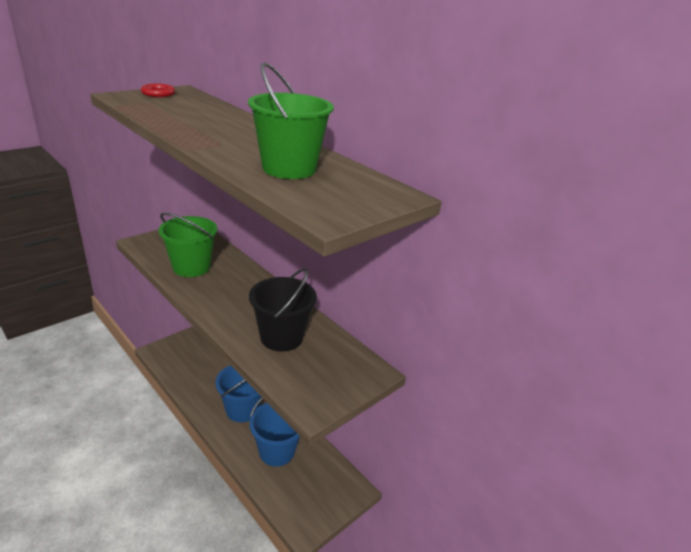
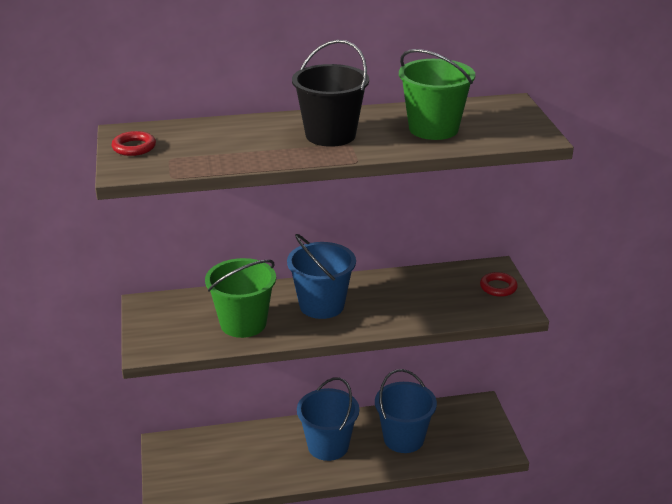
camera: 55 degrees left, 0 degrees up
(238, 293) = (321, 305): none -> blue bucket
(281, 337) = (416, 299): black bucket -> black bucket (330, 135)
(341, 382) = (498, 287): none -> red ring

